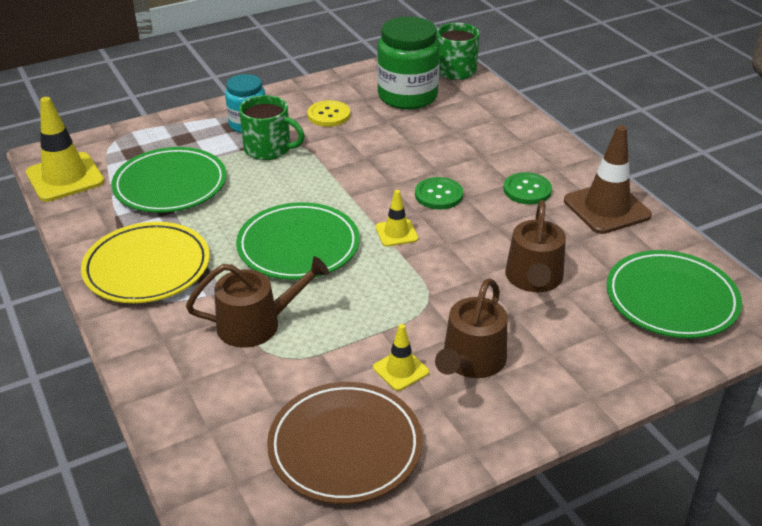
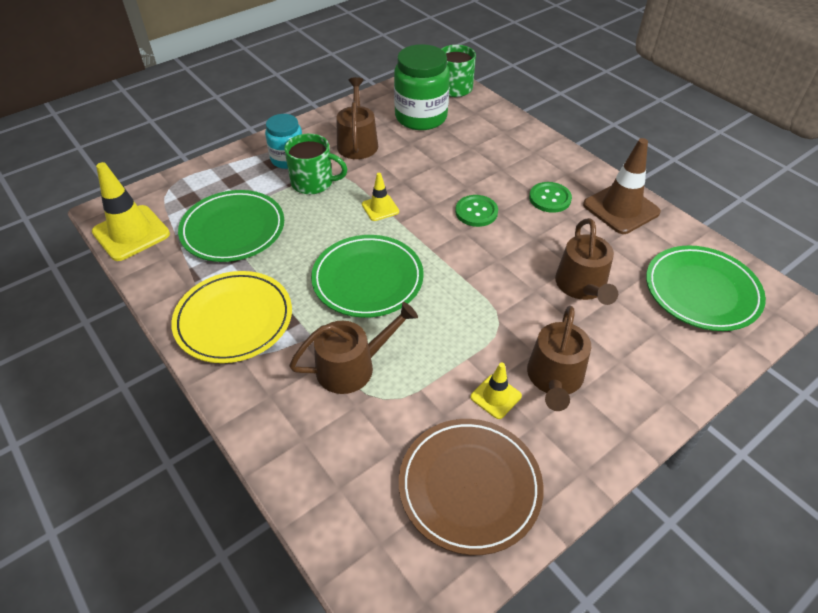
camera: 10 degrees left, 10 degrees up
(328, 115) = (357, 142): yellow button -> brown watering can
(396, 233) = (451, 255): yellow traffic cone -> yellow traffic cone (380, 208)

